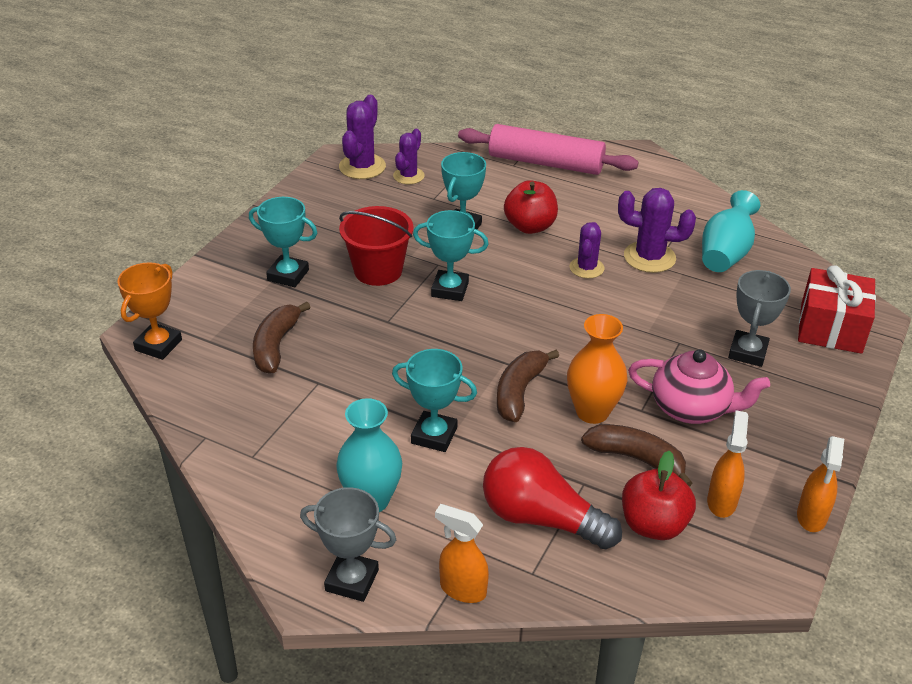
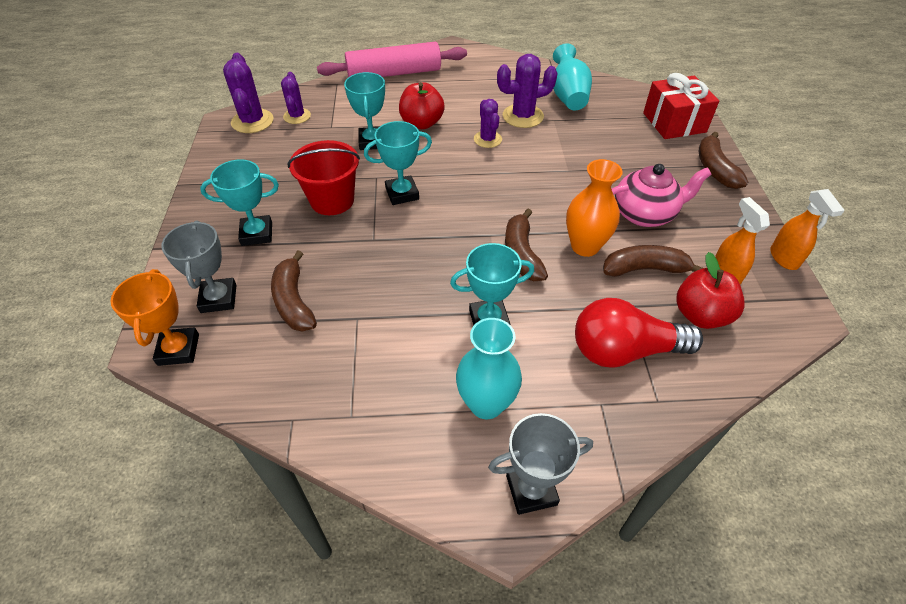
camera: 30 degrees left, 10 degrees up
(462, 589) = (622, 446): orange spray bottle -> none
(747, 352) = (642, 159): grey trophy -> grey trophy (218, 298)
(828, 396) = (715, 169): none -> brown banana

